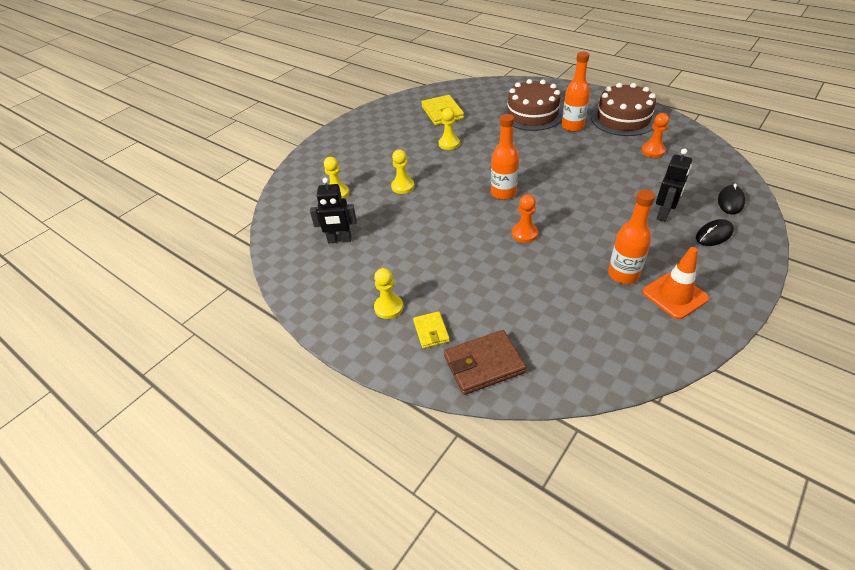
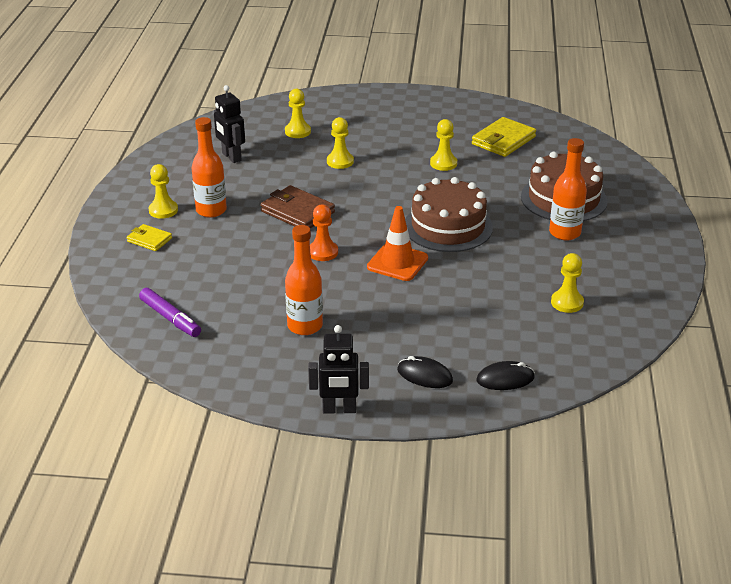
camera: 55 degrees right, 10 degrees down
(431, 331) = (149, 240): yellow wallet -> yellow wallet turned 75 degrees clockwise
(484, 364) = (129, 277): brown wallet -> brown wallet (297, 212)
(503, 193) = (381, 222): orange bottle -> orange bottle (211, 210)
(570, 354) = (170, 318): none -> purple marker
(623, 119) = (624, 266): brown cake -> brown cake (448, 226)
(653, 151) = (567, 302): orange pawn -> yellow pawn
(664, 214) = (435, 334): black robot -> black robot (339, 409)
(675, 295) = (296, 364): orange traffic cone -> orange traffic cone (397, 263)

